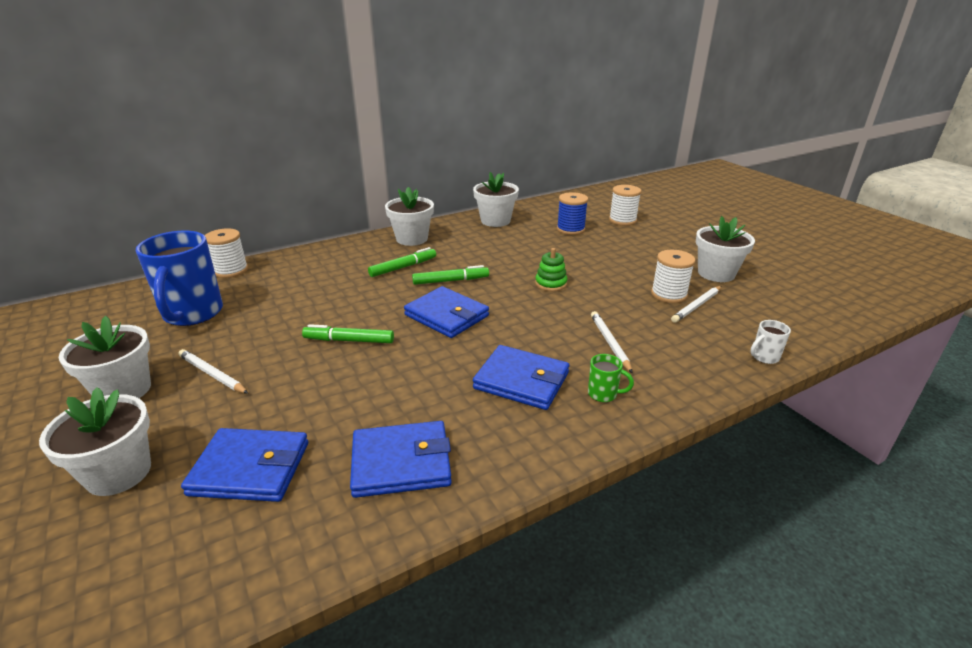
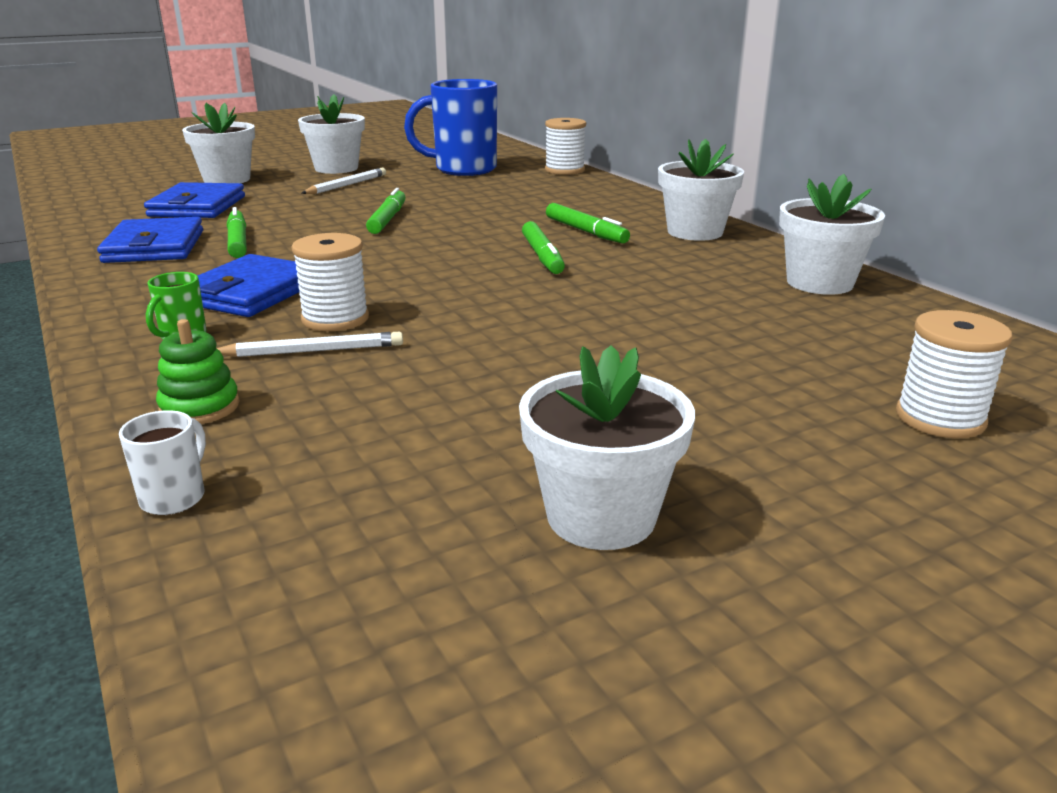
camera: 90 degrees right, 5 degrees down
(395, 411) = (237, 241): none -> green marker
(446, 315) = (434, 256): blue wallet -> none
(551, 284) = (533, 318): green stacking toy -> green stacking toy (200, 407)
(570, 229) = (821, 348): blue spool -> none
(668, 294) = (479, 426): white spool -> white spool (335, 319)
(696, 306) = (419, 453): white pencil -> none
(764, 357) = (174, 497): white mug -> white mug turned 45 degrees clockwise

